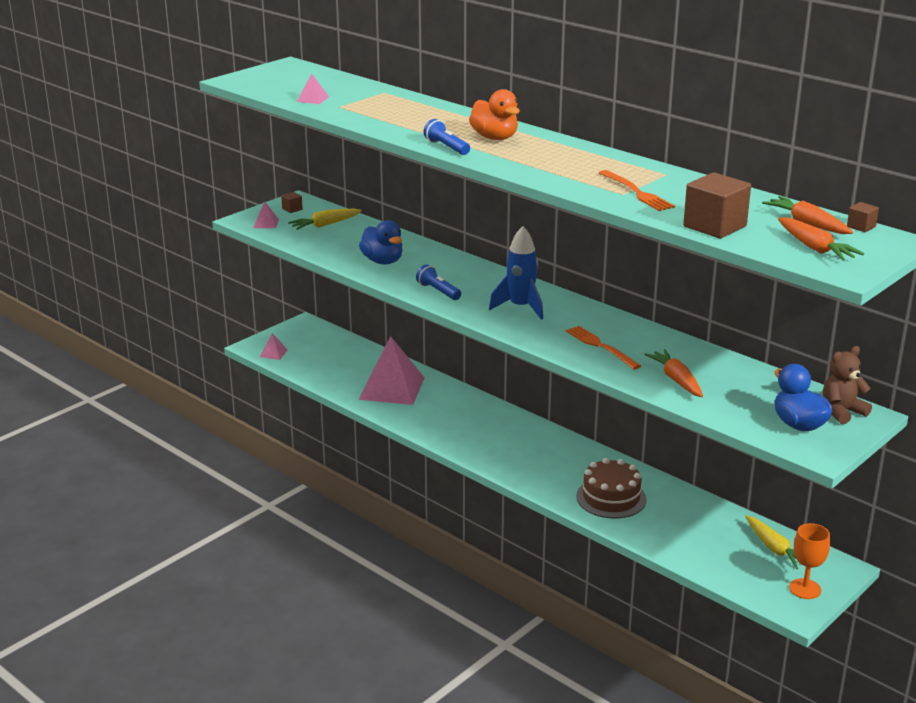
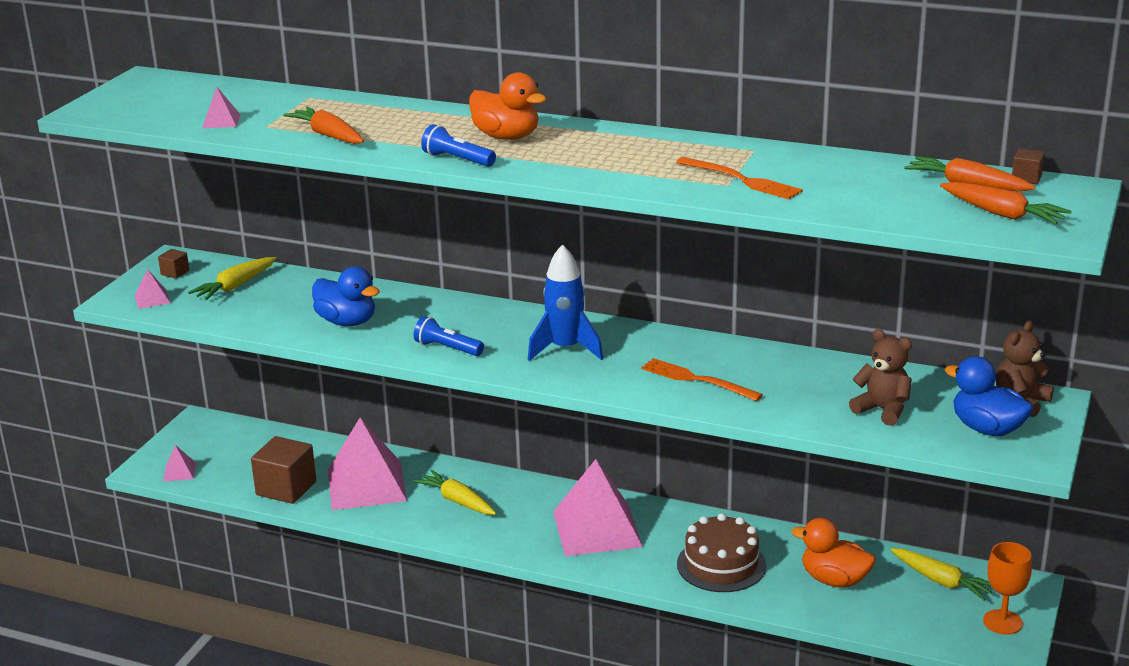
camera: 20 degrees left, 0 degrees up
(447, 412) = (457, 501): none -> yellow carrot
(535, 453) = (597, 529): none -> pink pyramid
(676, 380) = (813, 403): orange carrot -> orange carrot (328, 135)
(690, 528) = (834, 580): none -> orange duck
(714, 226) = (869, 208): brown cube -> brown cube (286, 488)
(726, 395) = (882, 410): none -> brown teddy bear

